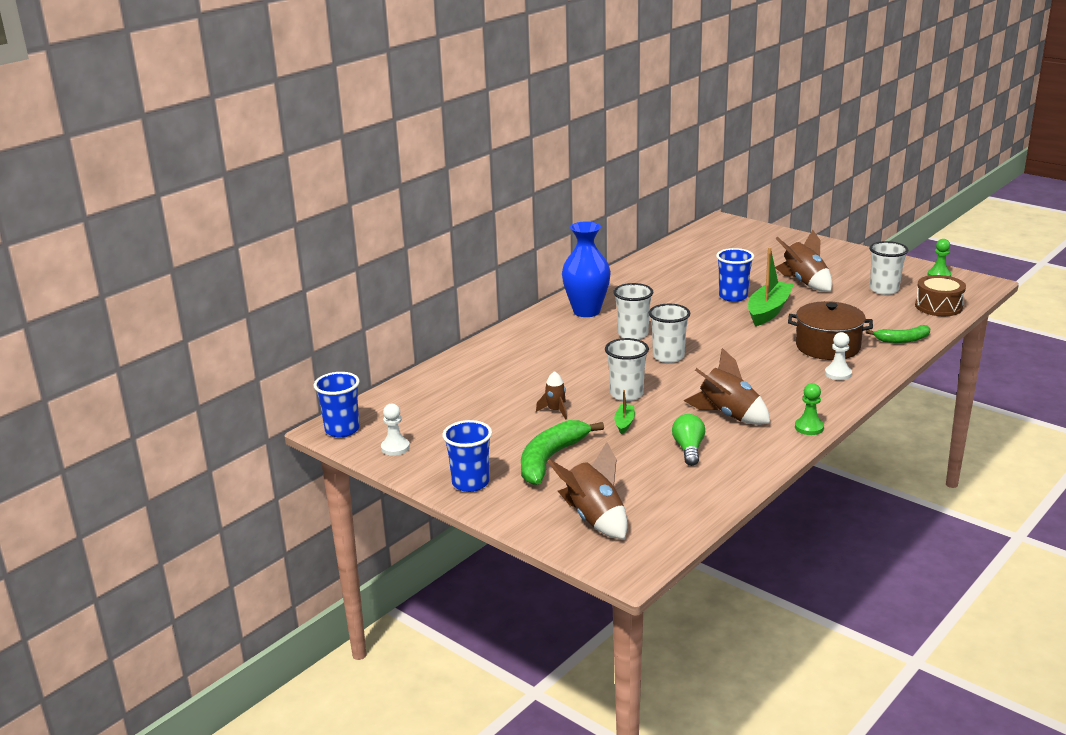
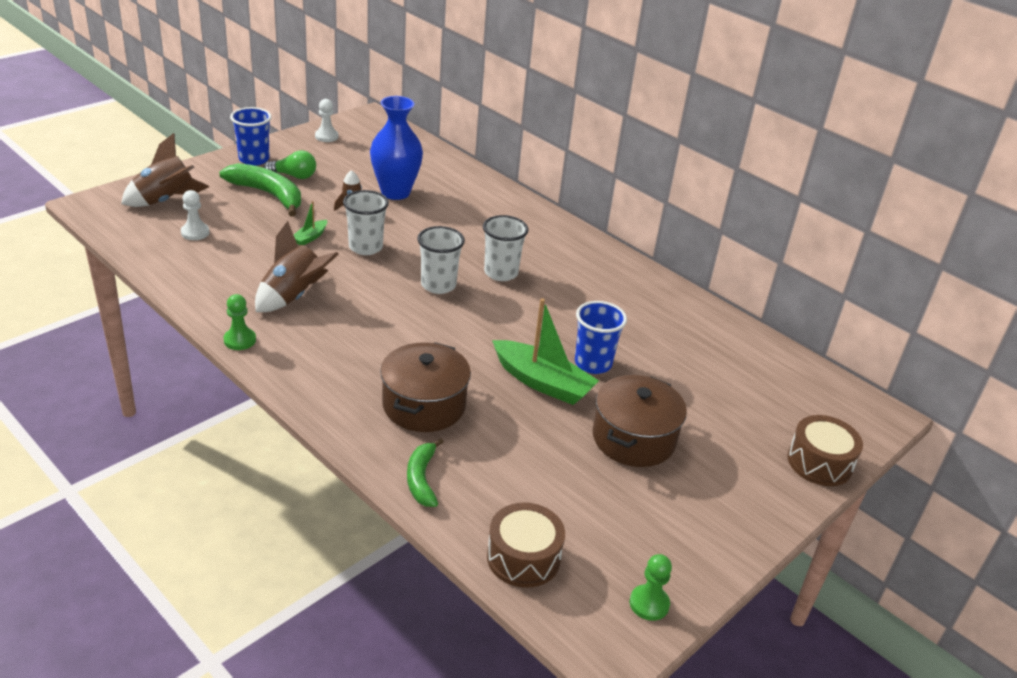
camera: 90 degrees right, 10 degrees up
(342, 430) = (367, 120): blue cup -> none
(586, 311) = (568, 254): blue vase -> blue vase (395, 192)
(624, 423) = (310, 237): green boat -> green boat turned 105 degrees clockwise
(689, 449) = (242, 261): green light bulb -> green light bulb (294, 176)
(782, 237) = (819, 462): none -> brown drum
(804, 282) = (633, 438): brown rocket -> brown pot
(838, 374) = (349, 393): white pawn -> white pawn (195, 233)
(884, 289) = (597, 515): white cup -> none

